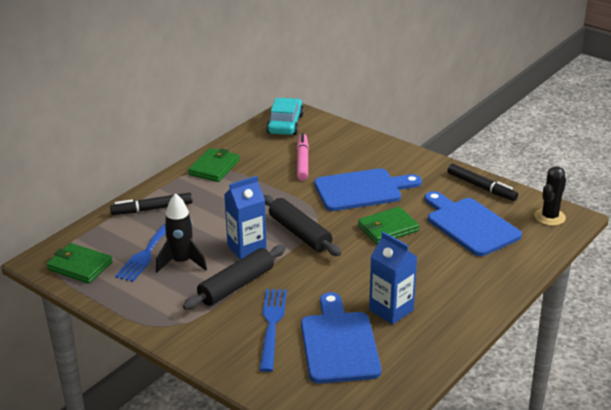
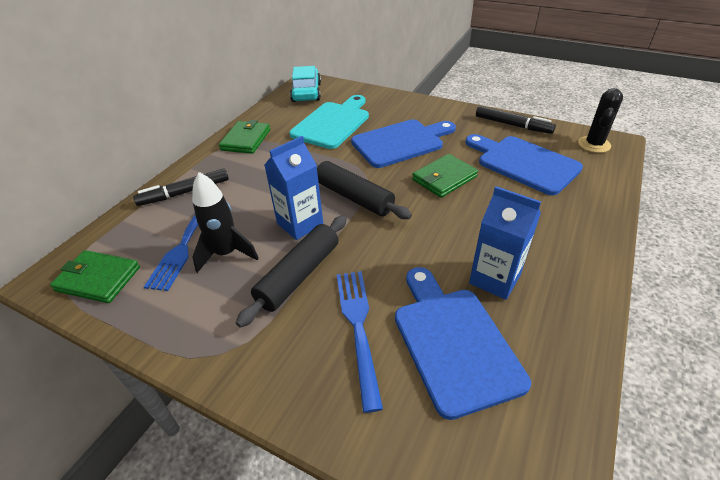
camera: 10 degrees left, 10 degrees up
(302, 161) = (333, 123): pink marker -> turquoise cutting board

